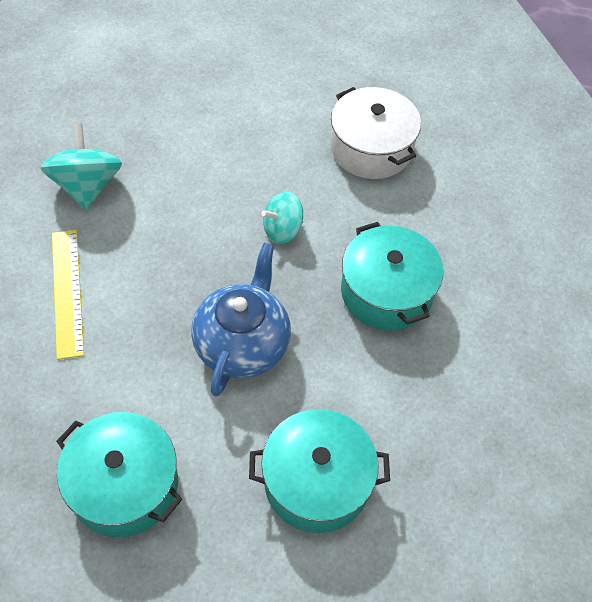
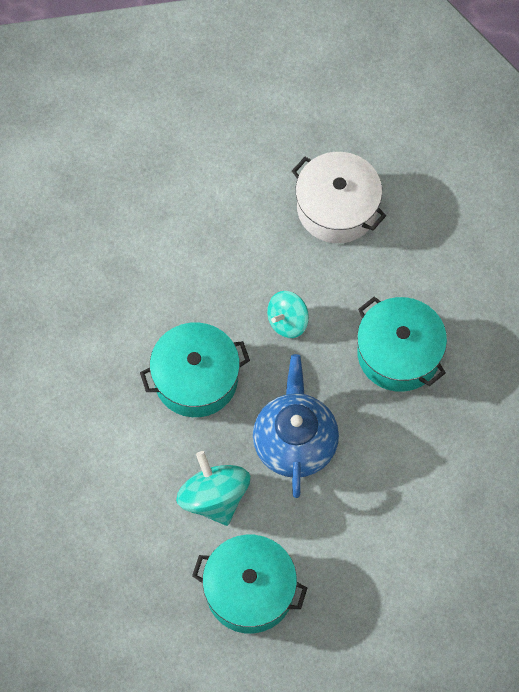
camera: 15 degrees left, 10 degrees up
(67, 292) = (126, 444): yellow ruler -> none
(87, 186) = (93, 334): turquoise spinning top -> turquoise spinning top (214, 497)
(317, 481) = (398, 538): turquoise pot -> turquoise pot (196, 379)

